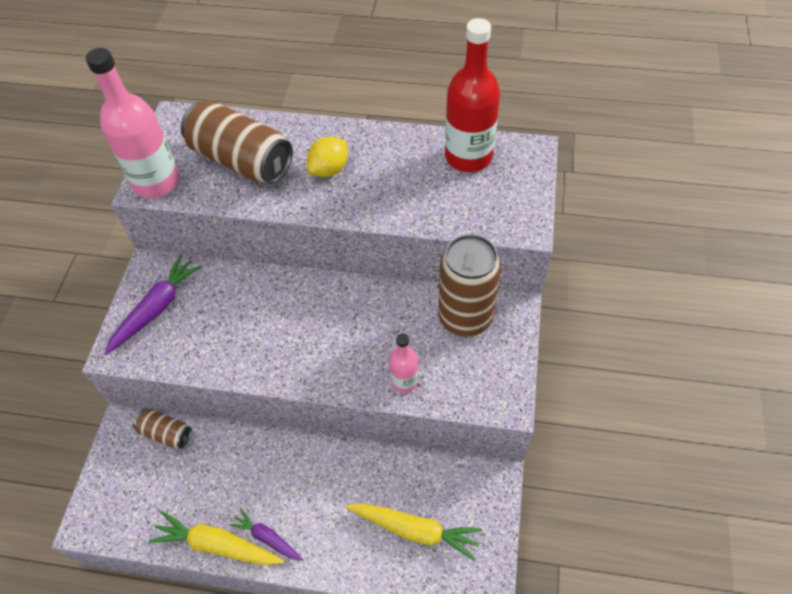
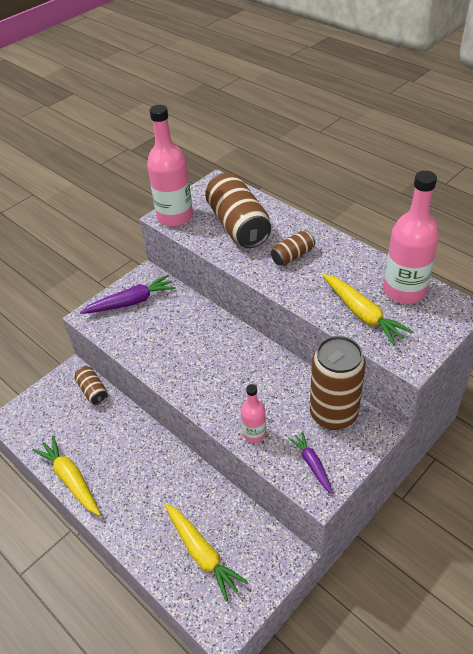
camera: 35 degrees right, 10 degrees down
(267, 538) = (103, 494): purple carrot -> purple carrot (312, 464)
(329, 169) = (292, 256): yellow lemon -> brown can
(447, 201) = (362, 314): none -> yellow carrot
(468, 156) = (404, 291): red bottle -> pink bottle

